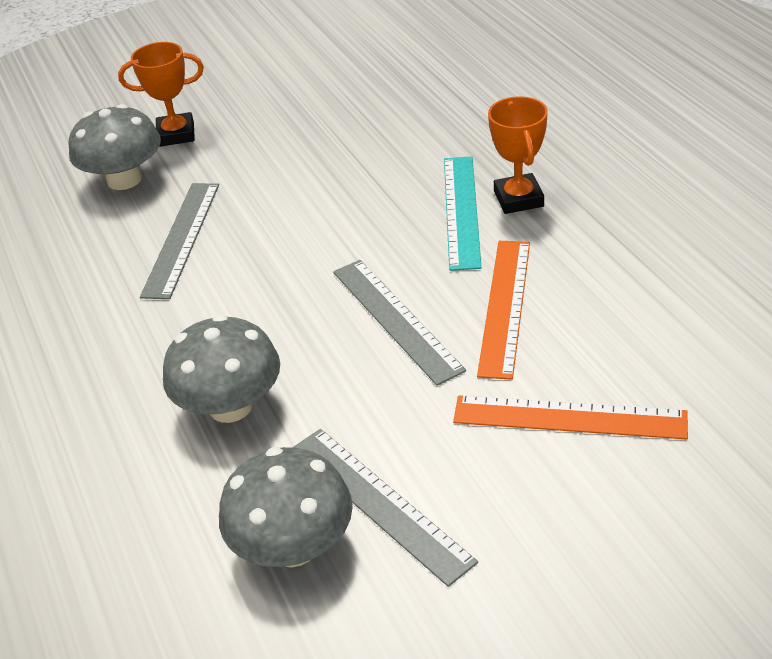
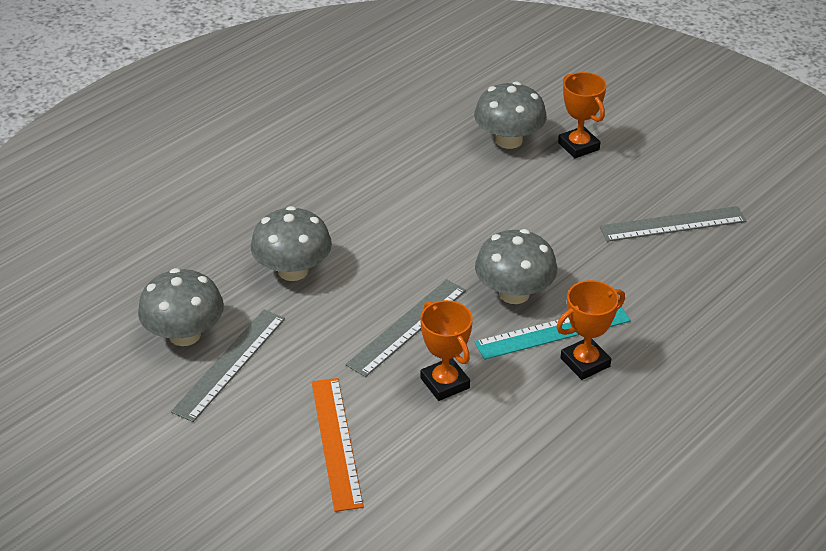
camera: 65 degrees right, 0 degrees up
(182, 238) = (453, 192): grey ruler -> grey ruler (673, 224)
(385, 226) = (514, 293): none -> grey mushroom
(505, 306) = (444, 383): orange ruler -> orange trophy

